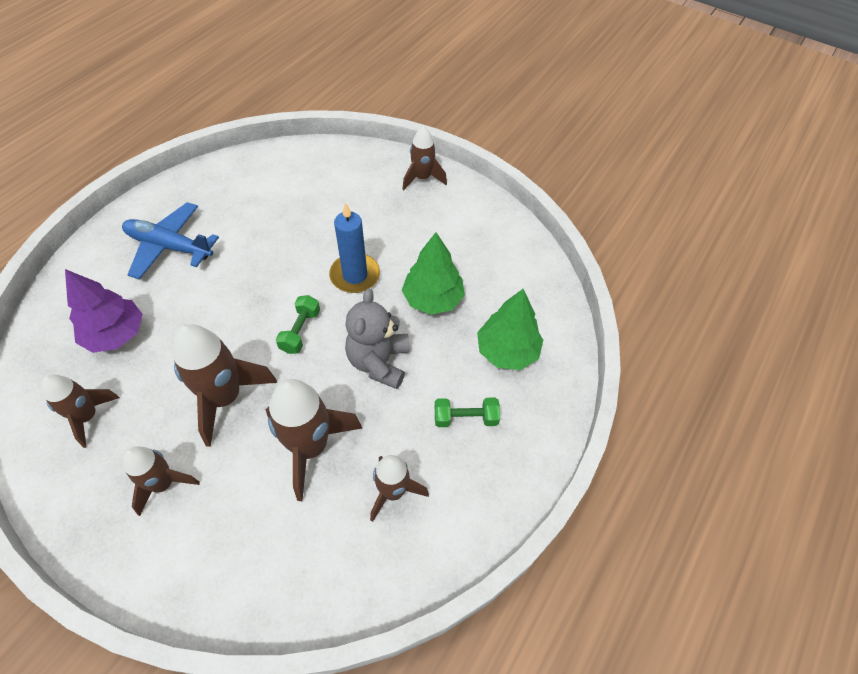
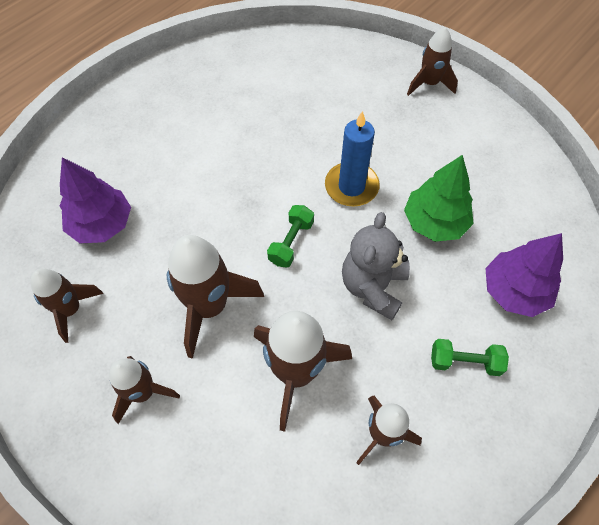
camera: 10 degrees right, 5 degrees up
(170, 247) = (160, 135): blue plane -> none
(507, 351) = (514, 291): green tree -> purple tree

